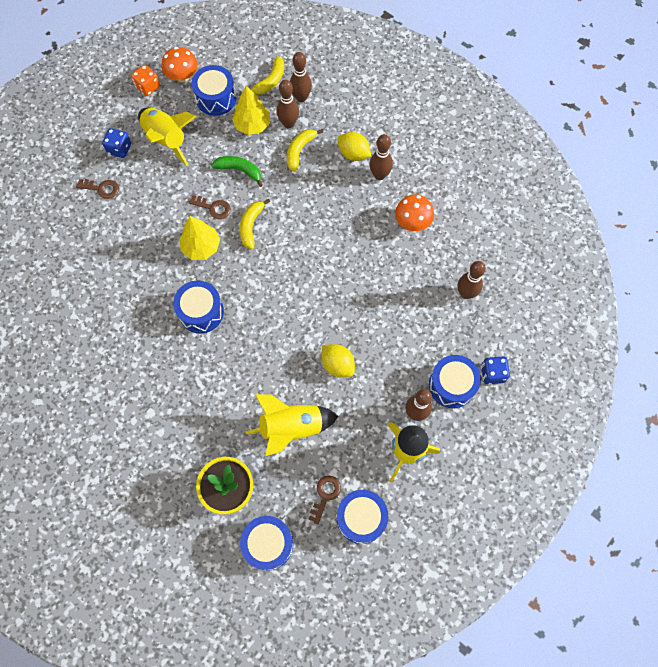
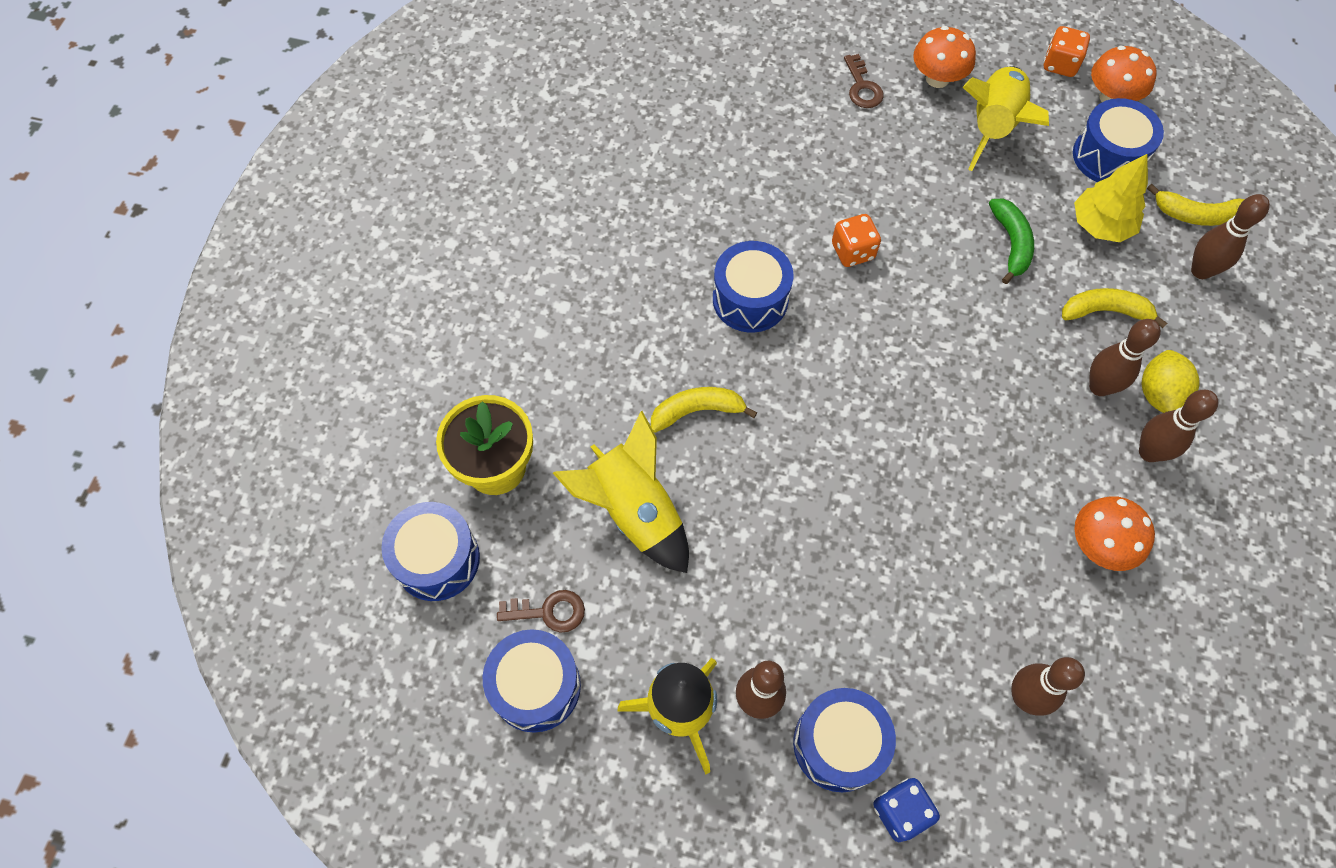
camera: 65 degrees right, 5 degrees down
(119, 149) = (937, 78): blue dice -> orange mushroom
(201, 247) = (852, 251): yellow tree -> orange dice
(213, 208) = (925, 237): brown key -> none
(251, 226) = (929, 302): yellow banana -> yellow banana (697, 411)
(288, 123) = (1141, 274): brown bowling pin -> brown bowling pin (1099, 387)
(337, 364) = (773, 534): yellow lemon -> none

